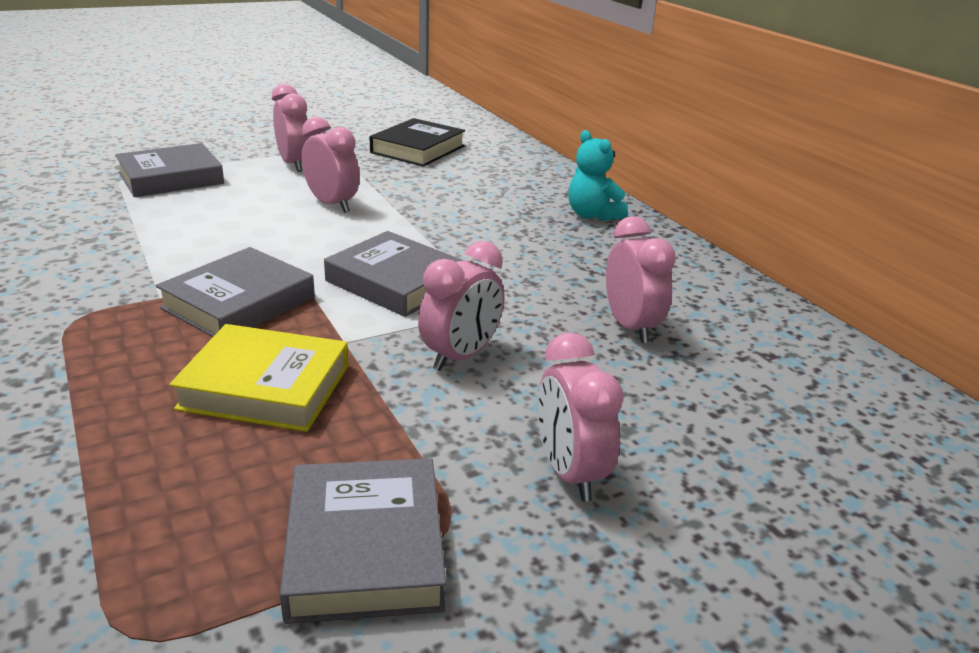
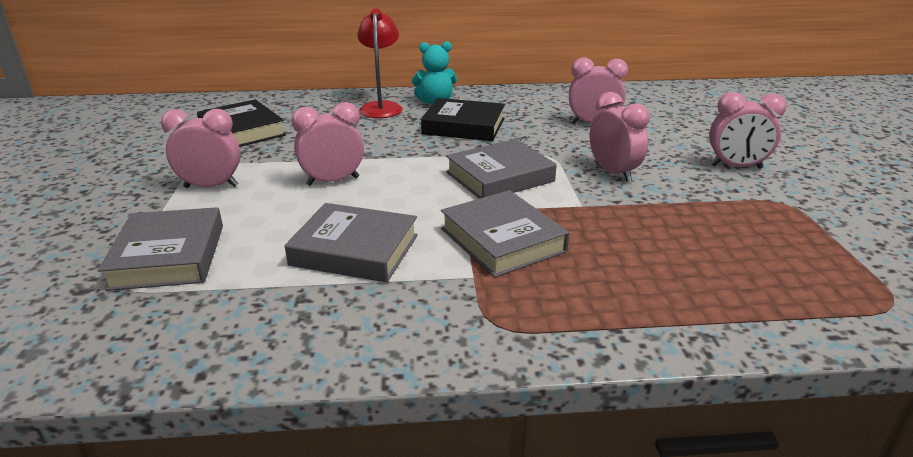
camera: 65 degrees left, 0 degrees up
(265, 387) = (636, 240): yellow book -> none
(365, 548) = (805, 227): grey book -> grey book (355, 250)
(530, 242) = (464, 126): none -> black book
(543, 191) = (381, 107): none -> red lamp

